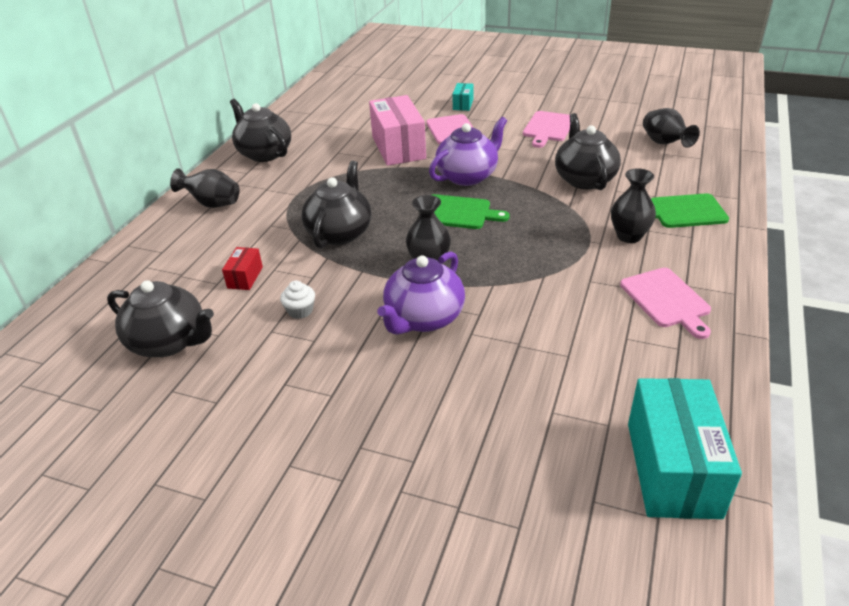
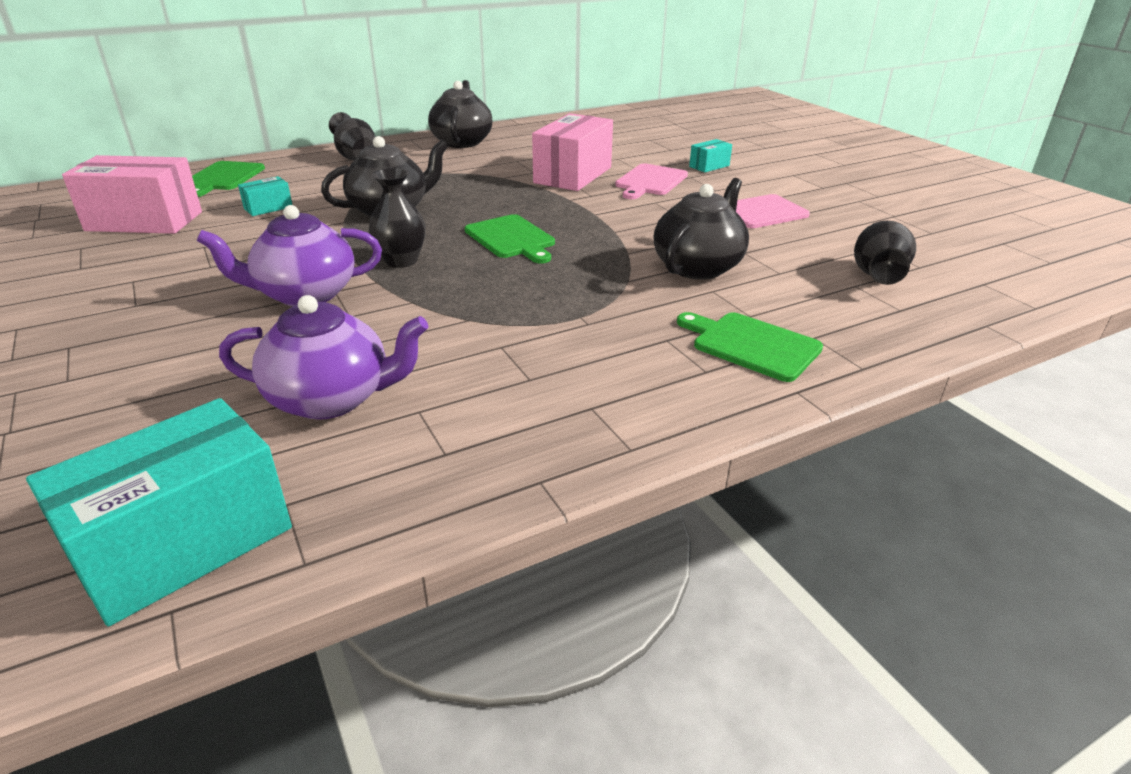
camera: 40 degrees right, 5 degrees down
(140, 274) = (223, 178): none -> green cutting board
(169, 342) = (144, 221): black teapot -> pink box
(245, 277) = (268, 208): red box -> turquoise box
(300, 311) = (247, 244): white cupcake -> none
(468, 176) = (584, 217): purple teapot -> purple teapot (332, 399)
(629, 236) = (631, 333): black vase -> none
(666, 300) = (536, 406): pink cutting board -> none

